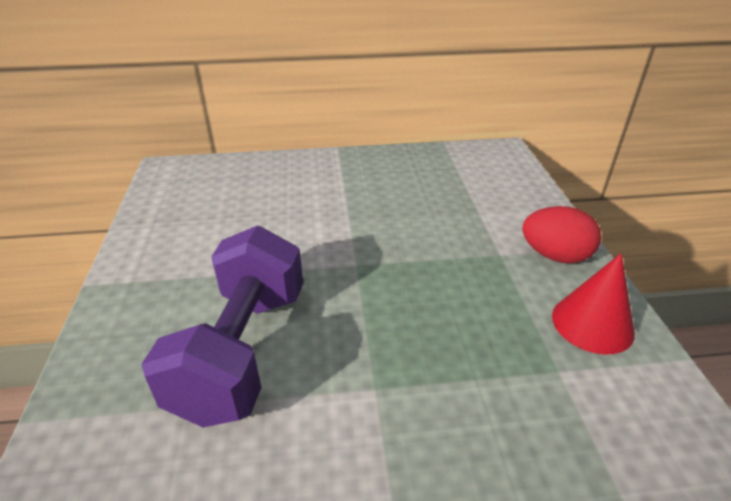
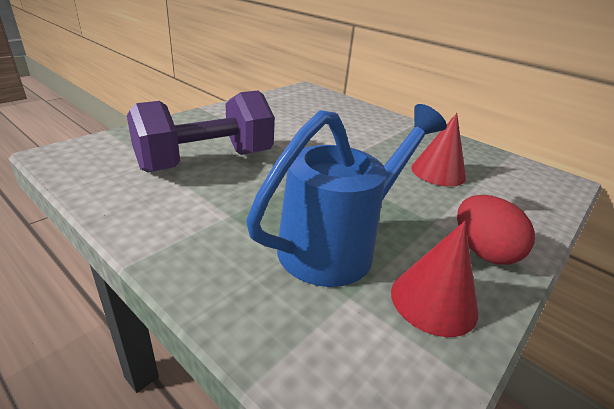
camera: 45 degrees right, 5 degrees down
(432, 200) = (438, 172): none -> red cone
(487, 335) = (337, 245): none -> blue watering can

